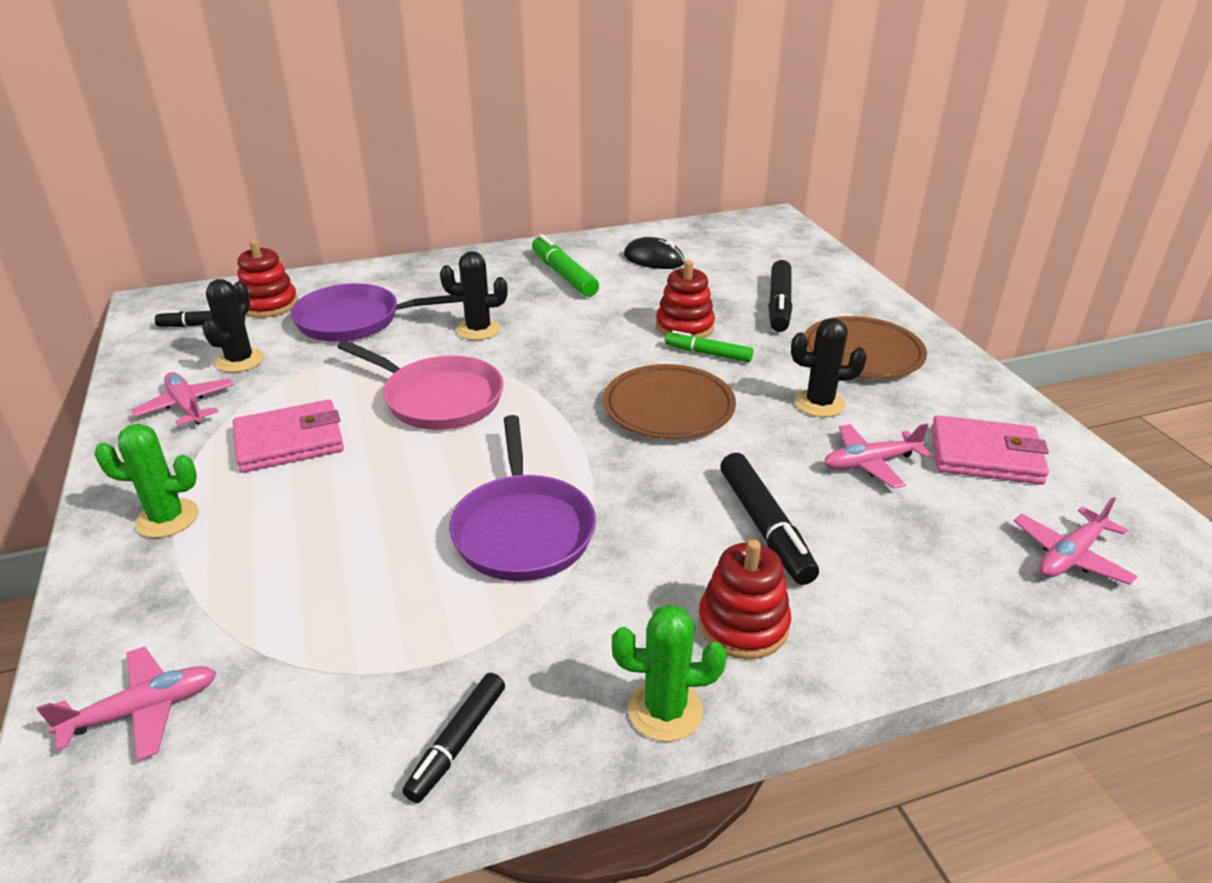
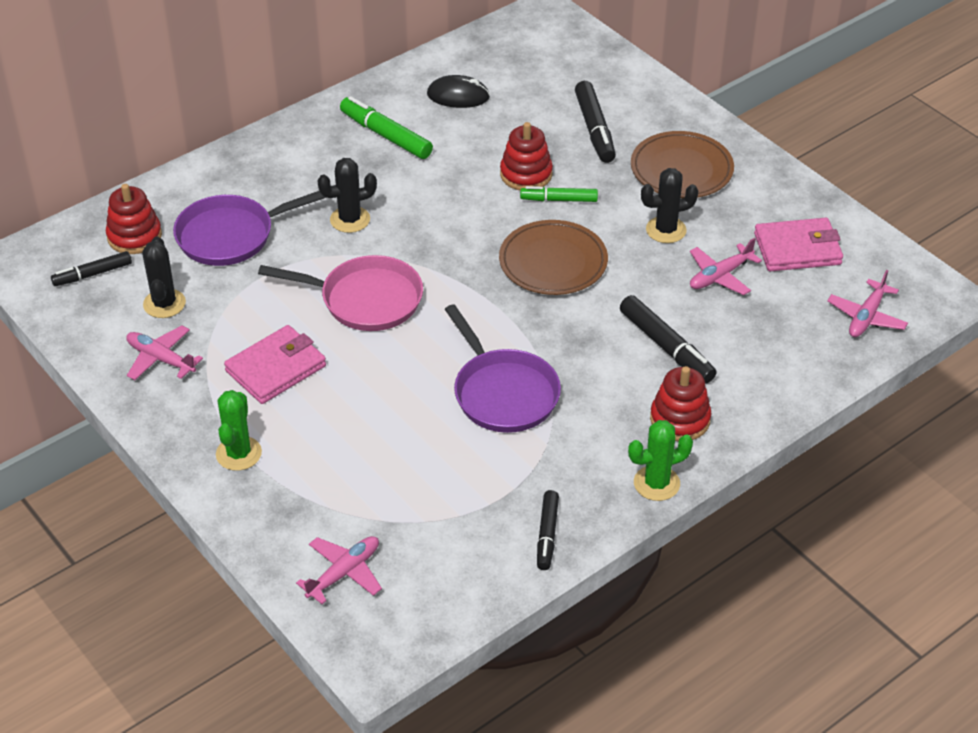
camera: 20 degrees left, 10 degrees up
(167, 518) = (238, 454): green cactus -> green cactus turned 60 degrees counterclockwise

